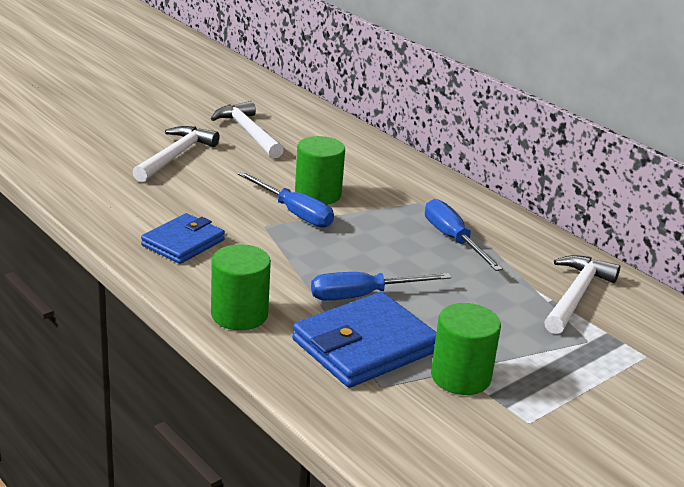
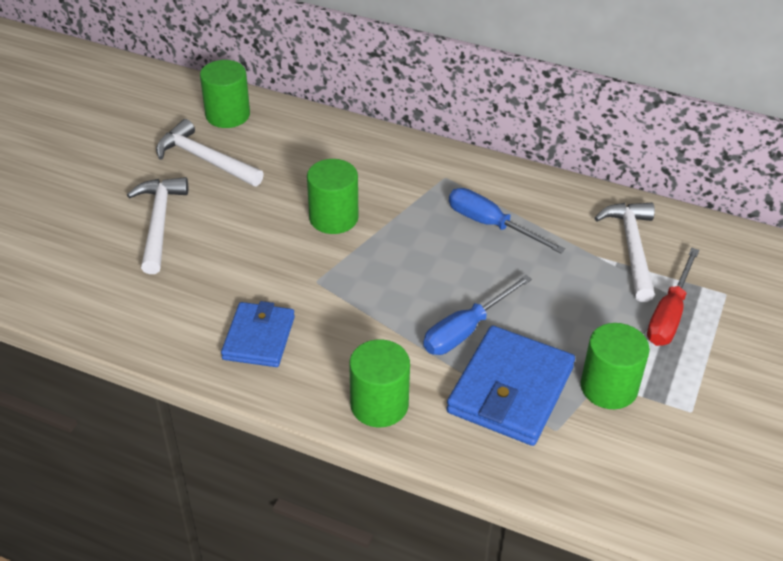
camera: 25 degrees left, 15 degrees up
(292, 114) = (227, 115): none -> green cylinder
(294, 213) = (330, 252): blue screwdriver -> none
(571, 350) = (669, 314): none -> red screwdriver

